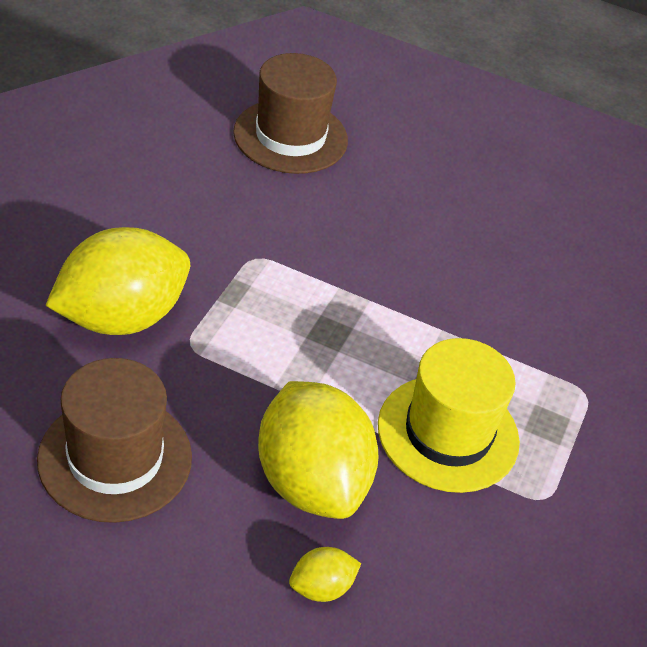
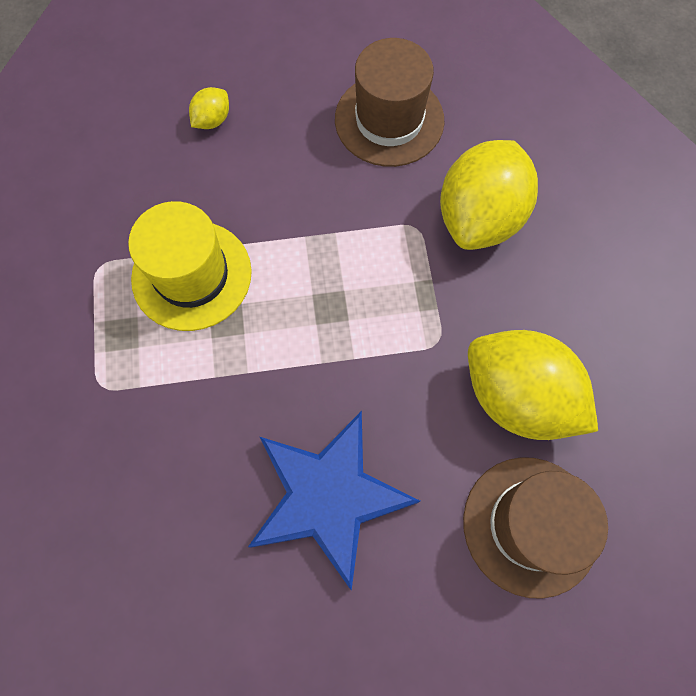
camera: 155 degrees right, 25 degrees up
(311, 481) = (262, 180): yellow lemon -> yellow lemon (517, 397)
(427, 223) = (329, 497): none -> blue star

